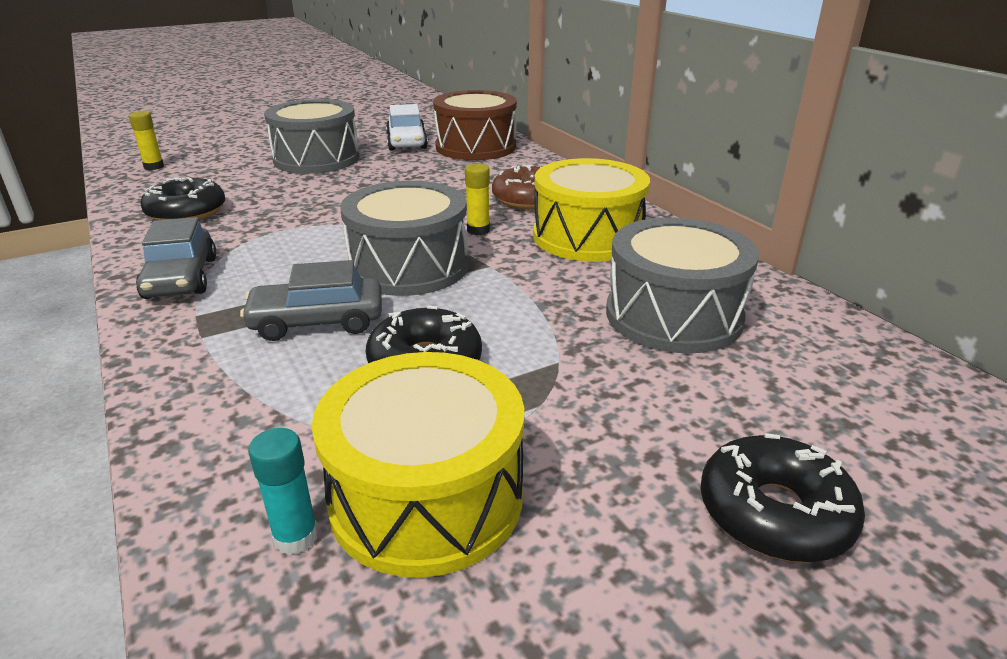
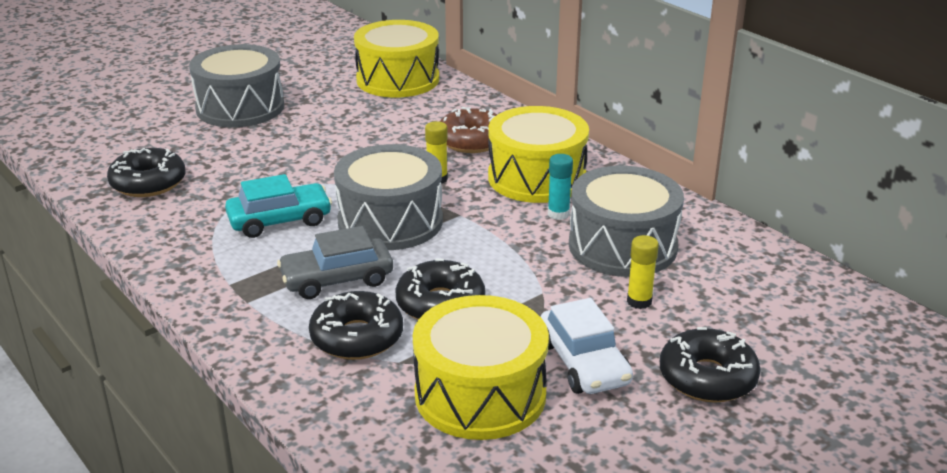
camera: 10 degrees left, 0 degrees up
(154, 167) = (73, 131): yellow glue stick -> yellow glue stick (639, 301)
(181, 278) = (193, 251): grey car -> none
(292, 256) = (280, 220): none -> turquoise car
(295, 537) = (404, 427): turquoise glue stick -> turquoise glue stick (558, 214)
(302, 394) = (357, 337): none -> black donut
(407, 142) = (323, 78): white car -> white car (583, 363)
(476, 147) = (398, 79): brown drum -> yellow drum

